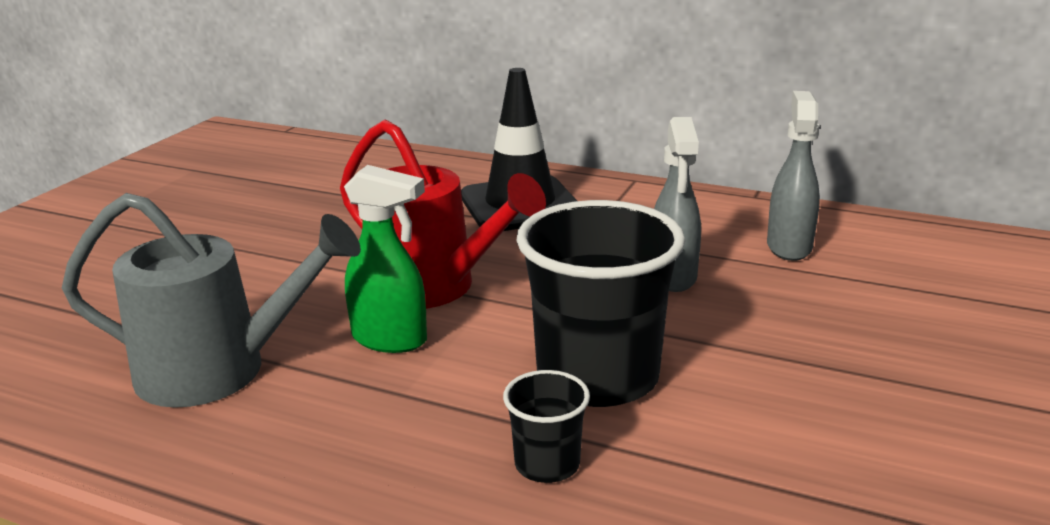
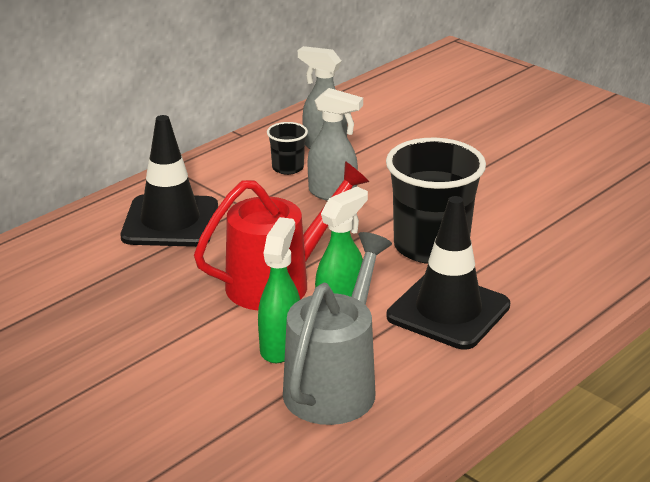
camera: 70 degrees left, 5 degrees up
(292, 318) = (280, 347): none -> green spray bottle
(427, 426) = (448, 311): none -> black traffic cone
(547, 464) = (503, 280): black cup -> black cup (287, 168)

